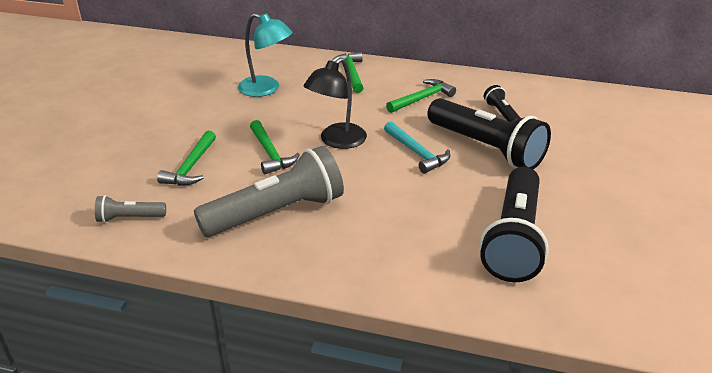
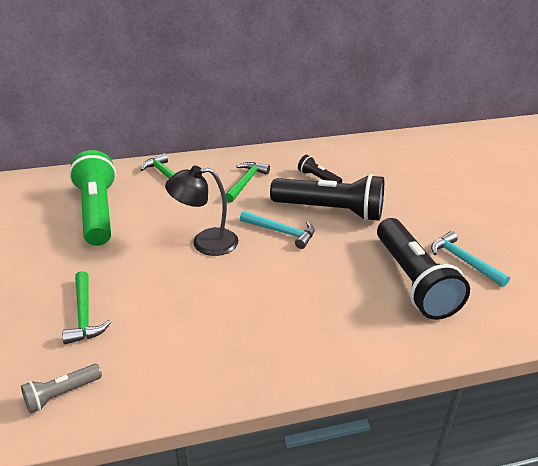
camera: 30 degrees left, 0 degrees up
(266, 89) = (97, 212): turquoise lamp -> green flashlight
(270, 153) = (154, 274): green hammer -> none
(276, 213) = (208, 331): grey flashlight -> none
(337, 141) = (205, 243): black lamp -> black lamp turned 75 degrees clockwise
(592, 239) = (463, 261): none -> turquoise hammer

